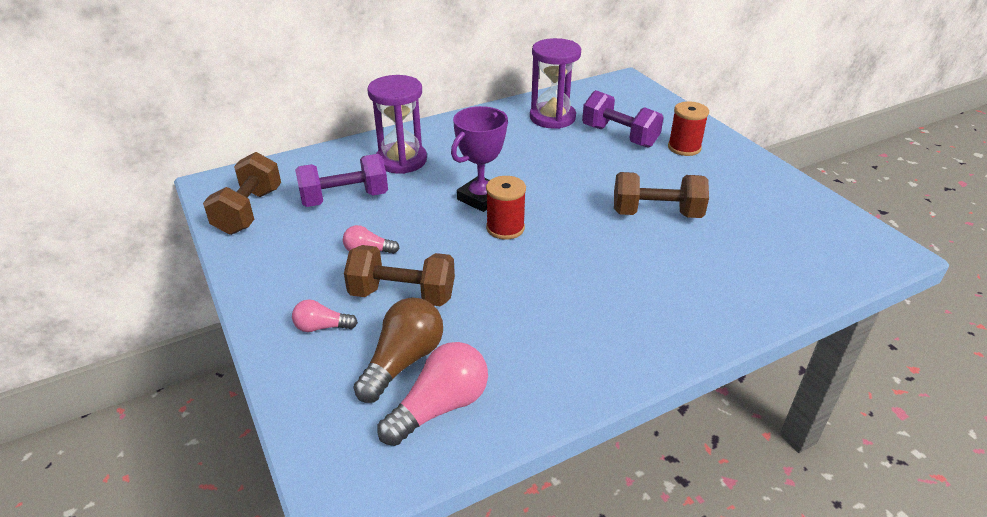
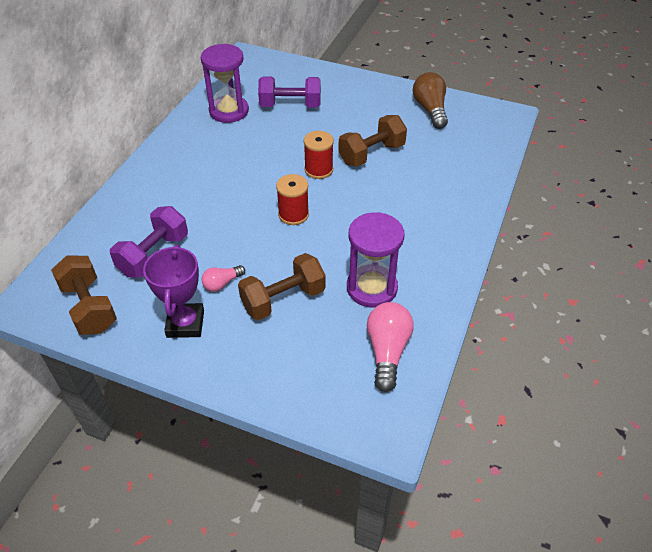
camera: 40 degrees left, 10 degrees up
(322, 327) = (258, 353): pink light bulb -> none
(401, 160) = (158, 201): purple hourglass -> purple hourglass (371, 288)
(403, 361) = (335, 340): brown light bulb -> brown light bulb (430, 110)
(481, 198) = (252, 201): purple trophy -> purple trophy (185, 323)
(684, 148) = (339, 95): red spool -> red spool (318, 170)

